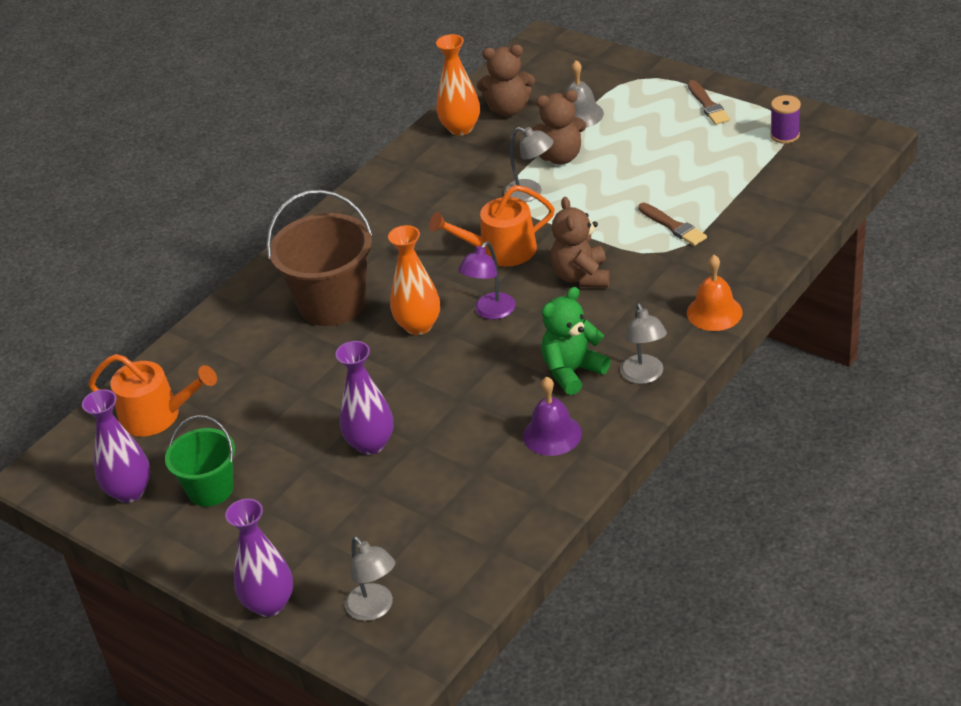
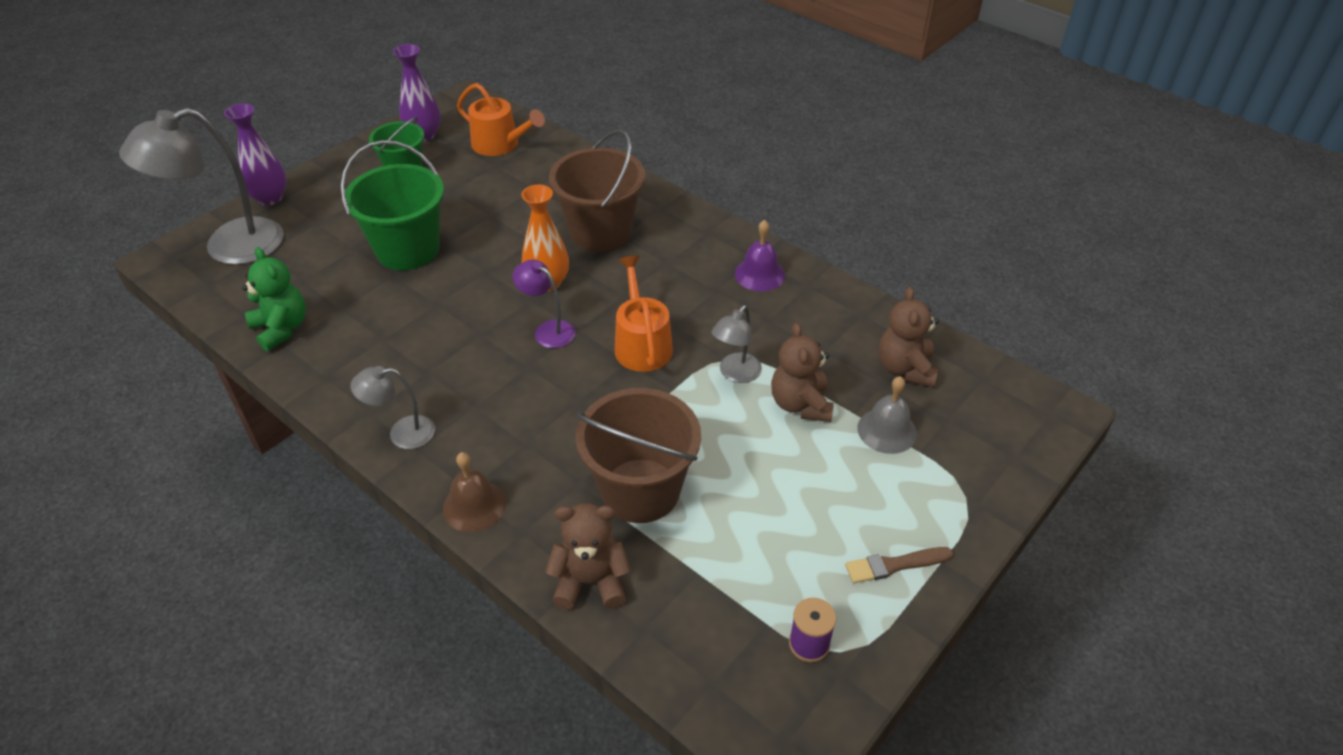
camera: 90 degrees right, 5 degrees up
(157, 415) = (500, 144): orange watering can -> orange watering can turned 75 degrees counterclockwise
(370, 444) = (408, 250): purple vase -> green bucket
(375, 609) = (228, 247): grey lamp -> grey lamp, size x1.99
(460, 128) = (870, 327): orange vase -> none
(552, 434) = (357, 359): purple bell -> purple bell (759, 274)
(572, 371) = (435, 380): green teddy bear -> green teddy bear (281, 329)
(581, 276) = (577, 401): brown teddy bear -> brown teddy bear (590, 581)
(673, 226) = (640, 490): brown brush -> brown bucket
(714, 312) = (474, 505): orange bell -> brown bell

